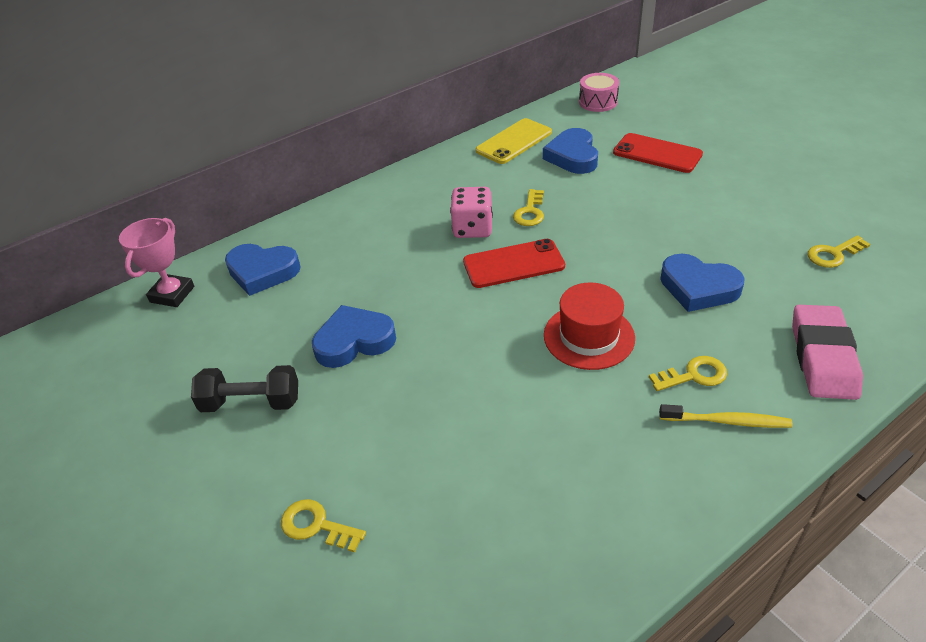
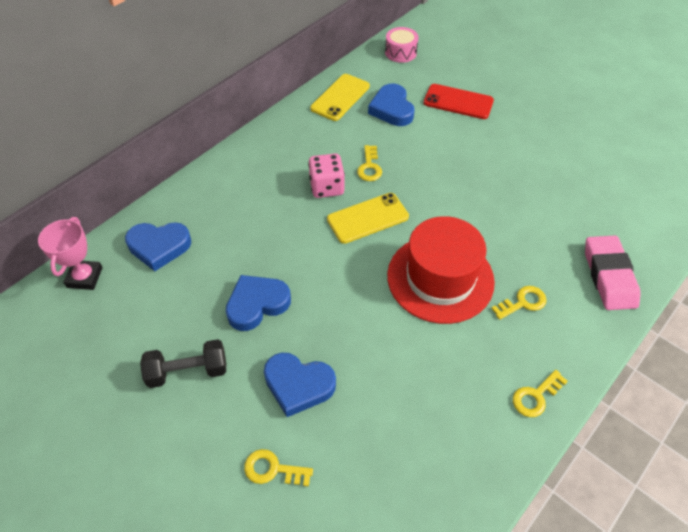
camera: 15 degrees left, 10 degrees up
(513, 264) = (368, 218): red phone -> yellow phone
(589, 336) = (440, 278): red hat -> red hat, size x1.53
(698, 287) = (512, 225): blue heart -> blue heart (298, 385)
(726, 421) = (552, 338): yellow toothbrush -> none
(833, 254) = (603, 186): yellow key -> yellow key (536, 396)

